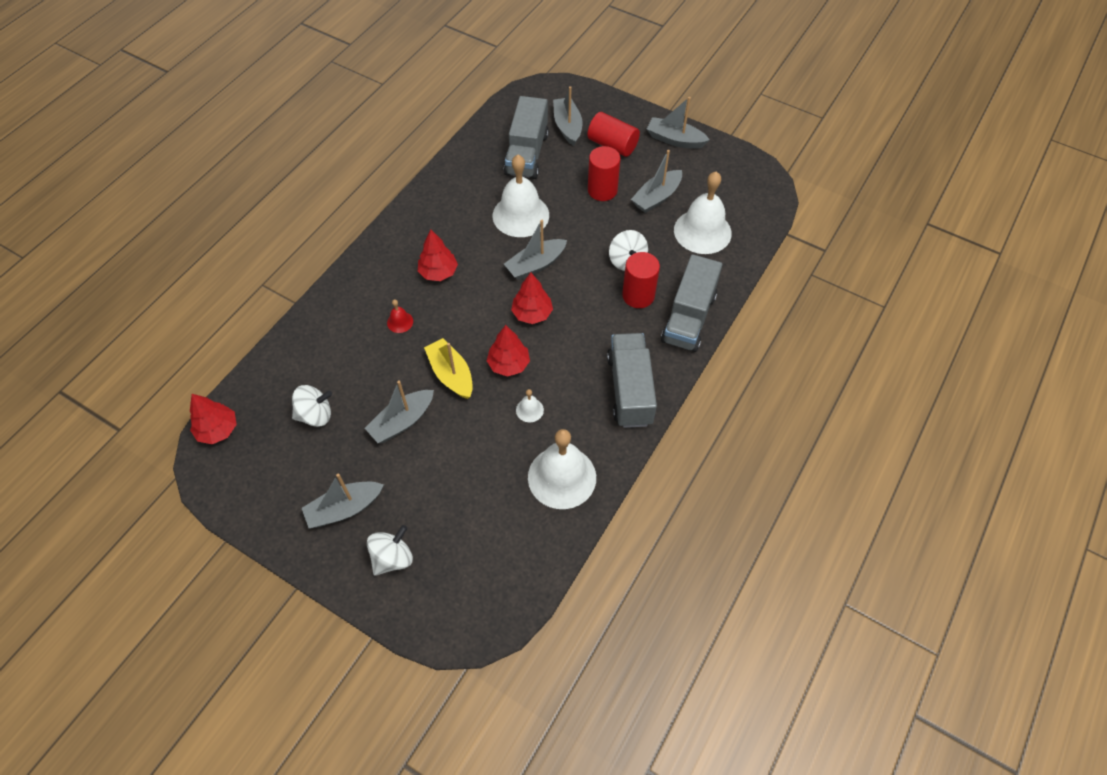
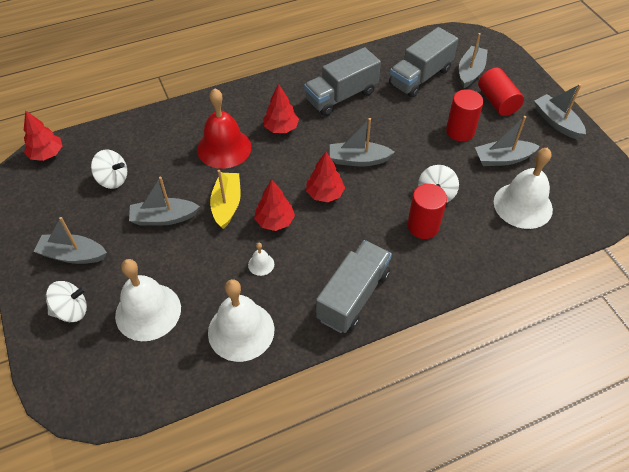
camera: 35 degrees right, 5 degrees down
(400, 322) = (224, 148): red bell -> red bell, size x2.36
(520, 215) = (378, 118): white bell -> white bell (148, 311)
(688, 318) = (452, 268): grey truck -> grey truck (341, 96)

